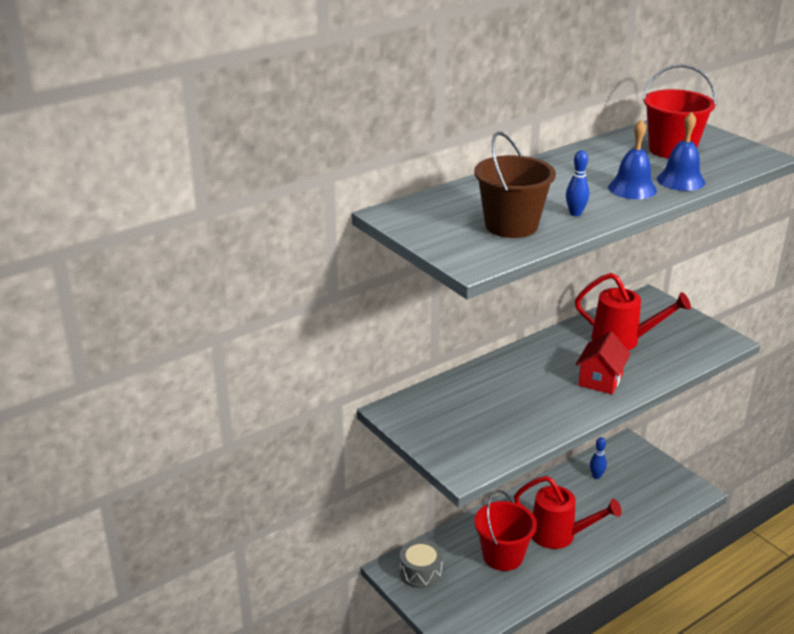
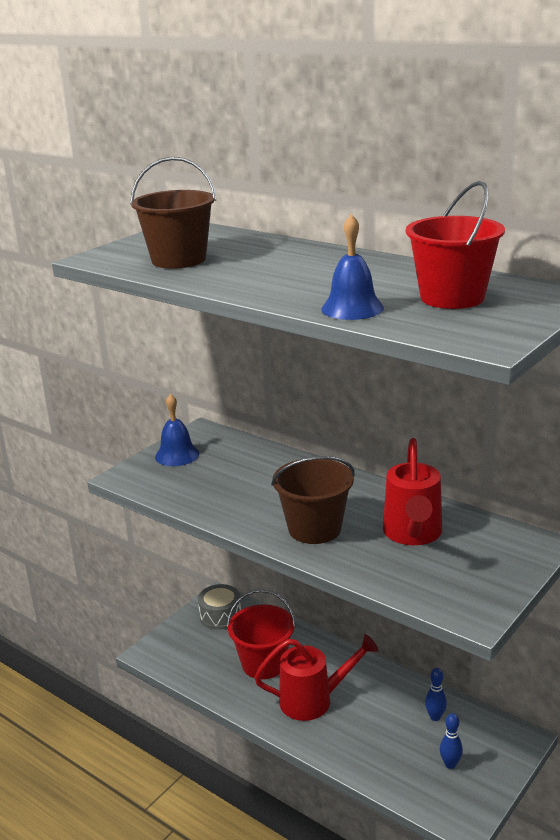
camera: 75 degrees right, 5 degrees down
(559, 535) = (313, 700): red watering can -> red watering can turned 105 degrees counterclockwise
(575, 213) = (221, 276): blue bowling pin -> blue bowling pin (450, 764)
(600, 380) = (314, 529): red house -> brown bucket
(632, 188) = (307, 291): blue bell -> blue bell (177, 455)

